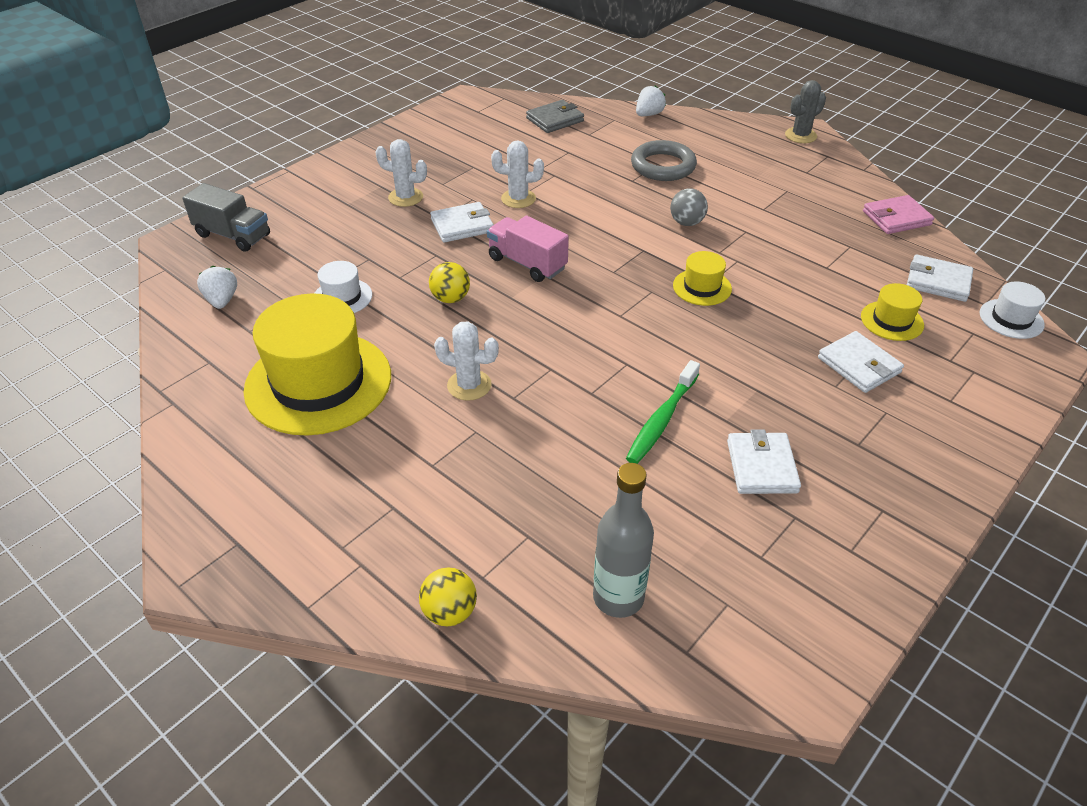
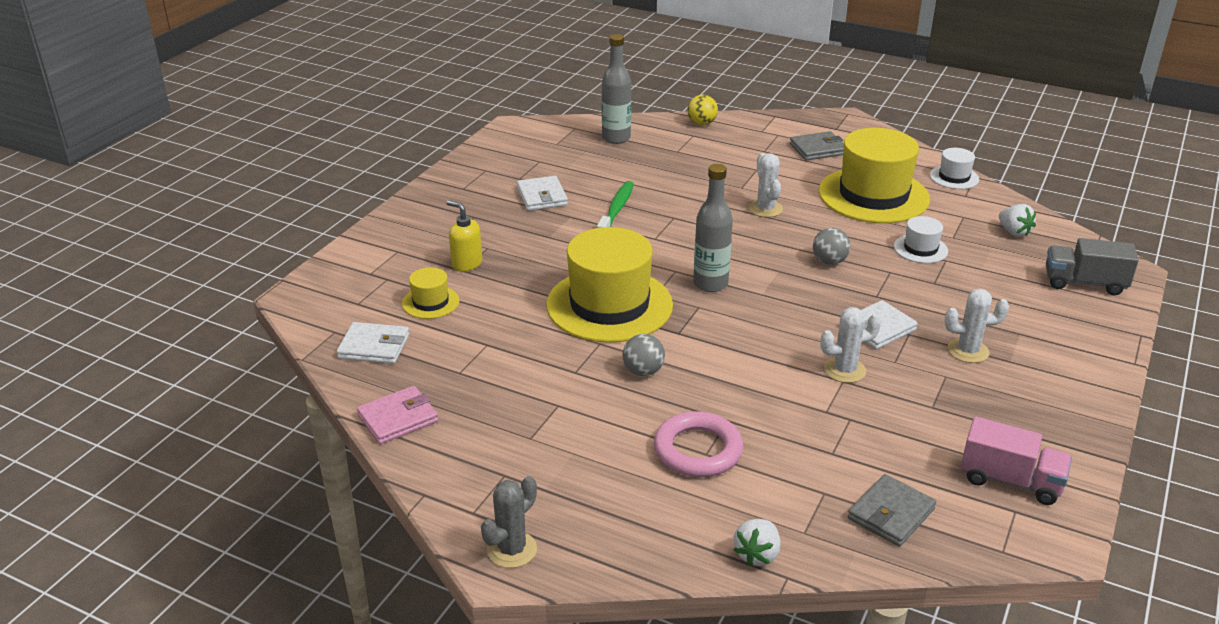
camera: 165 degrees right, 10 degrees down
(310, 493) = (818, 149): none -> grey wallet
(450, 298) = (829, 261): yellow ball -> grey ball
(469, 385) = (765, 209): white cactus -> white cactus turned 75 degrees clockwise
(527, 263) = (784, 301): pink truck -> pink truck (1010, 480)
(590, 293) = (710, 284): none -> grey bottle
(663, 166) = (698, 450): grey ring -> pink ring
(702, 287) = (609, 305): yellow hat -> yellow hat, size x2.21
(859, 365) = (466, 264): white wallet -> yellow soap dispenser
(1011, 319) = (315, 321): white hat -> white hat (954, 177)

